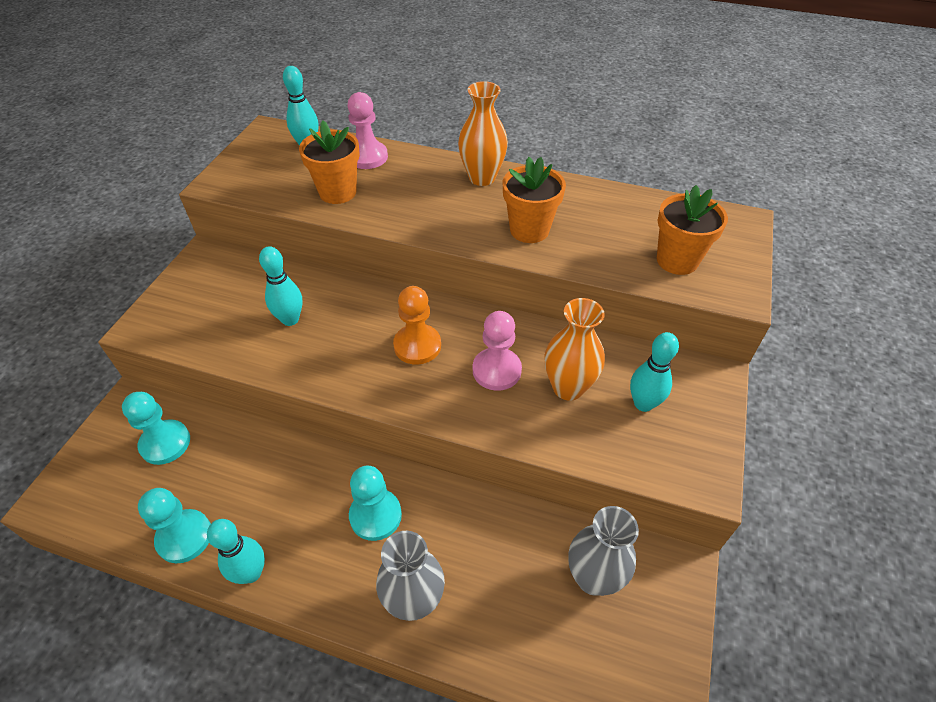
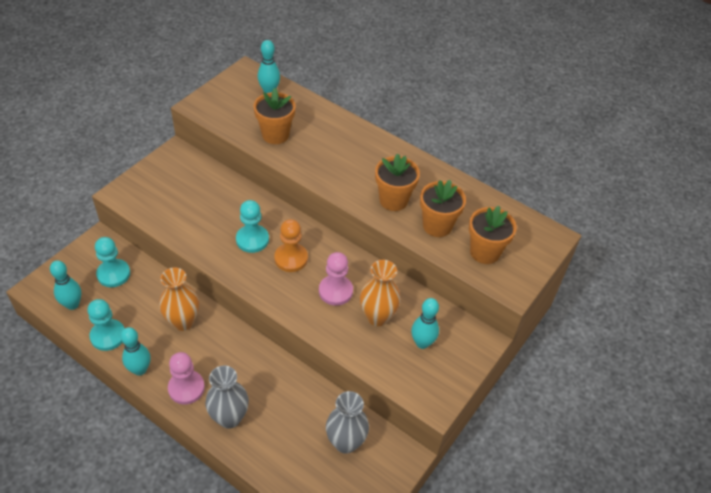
camera: 15 degrees right, 0 degrees up
(290, 319) = (215, 216): turquoise bowling pin -> turquoise bowling pin (72, 304)
(367, 157) = (307, 112): pink pawn -> pink pawn (186, 388)
(375, 515) = (226, 361): turquoise pawn -> turquoise pawn (252, 240)
(482, 178) = (380, 150): orange vase -> orange vase (183, 322)
(600, 245) = (437, 226): none -> orange flower pot

